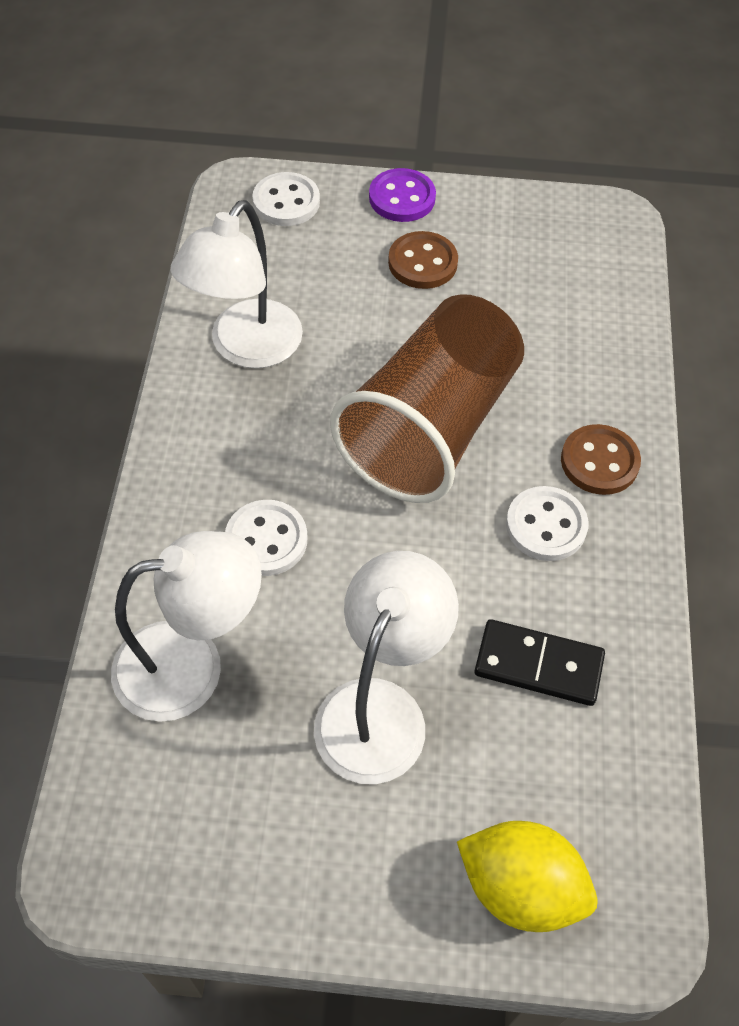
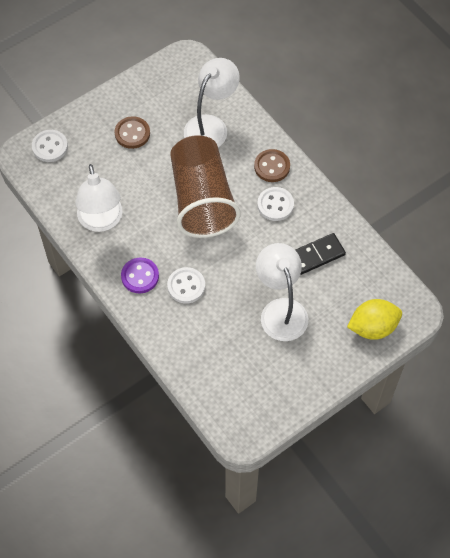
camera: 40 degrees left, 5 degrees up
(191, 665) = (206, 347): white lamp -> white lamp (211, 126)
(402, 198) = (95, 110): purple button -> purple button (140, 276)

